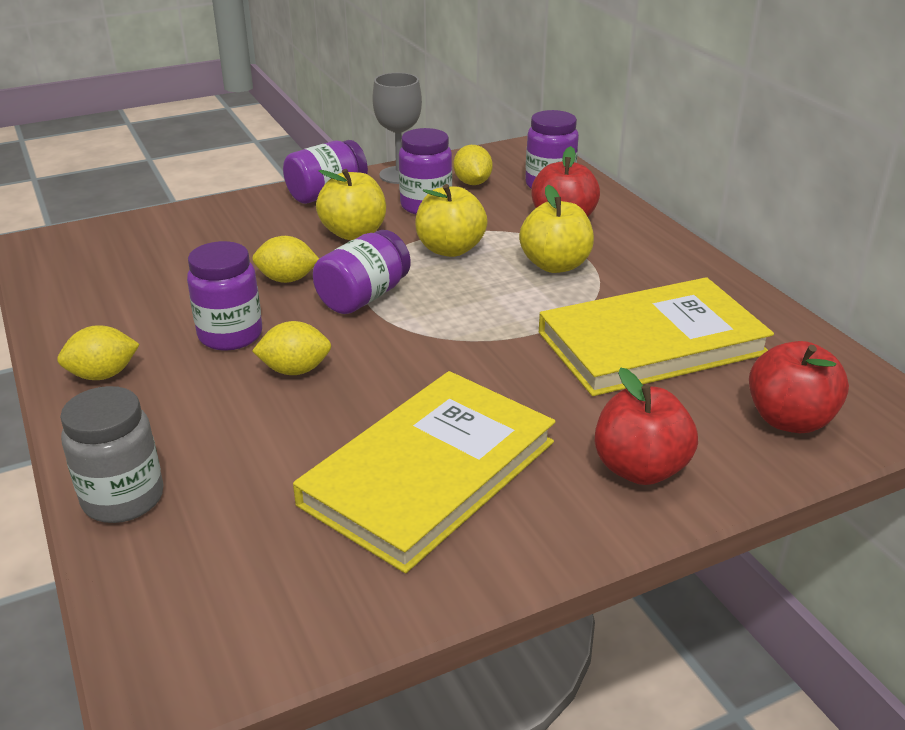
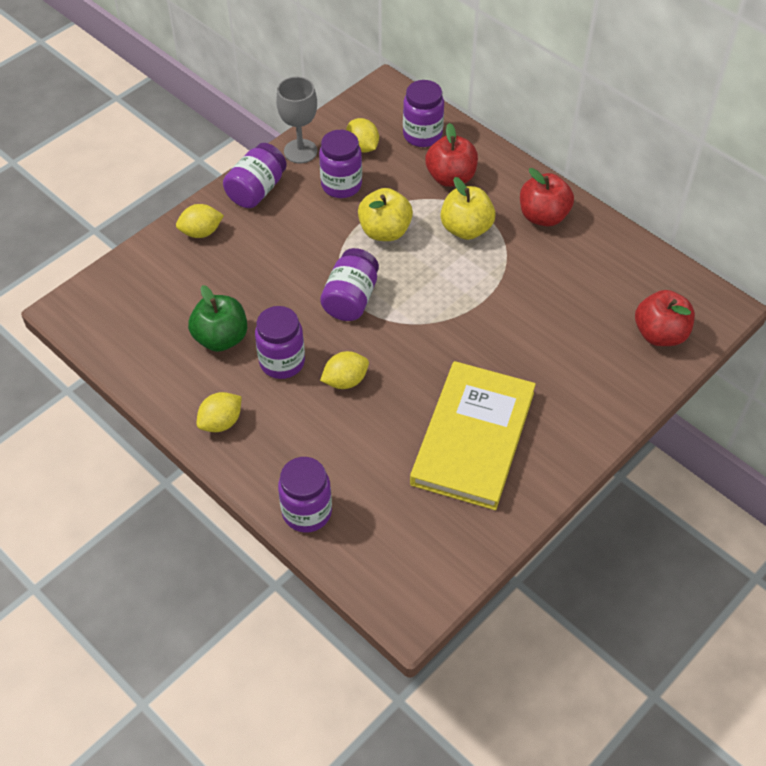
camera: 20 degrees left, 20 degrees up
(123, 498) = (307, 512): grey jar -> purple jar
(177, 299) = (221, 338): none -> green apple
(287, 279) = (286, 296): yellow lemon -> yellow lemon (201, 232)
(354, 233) = (304, 232): yellow apple -> none
(640, 469) = (589, 398): red apple -> red apple (543, 216)
(651, 343) = (558, 290): yellow book -> none

